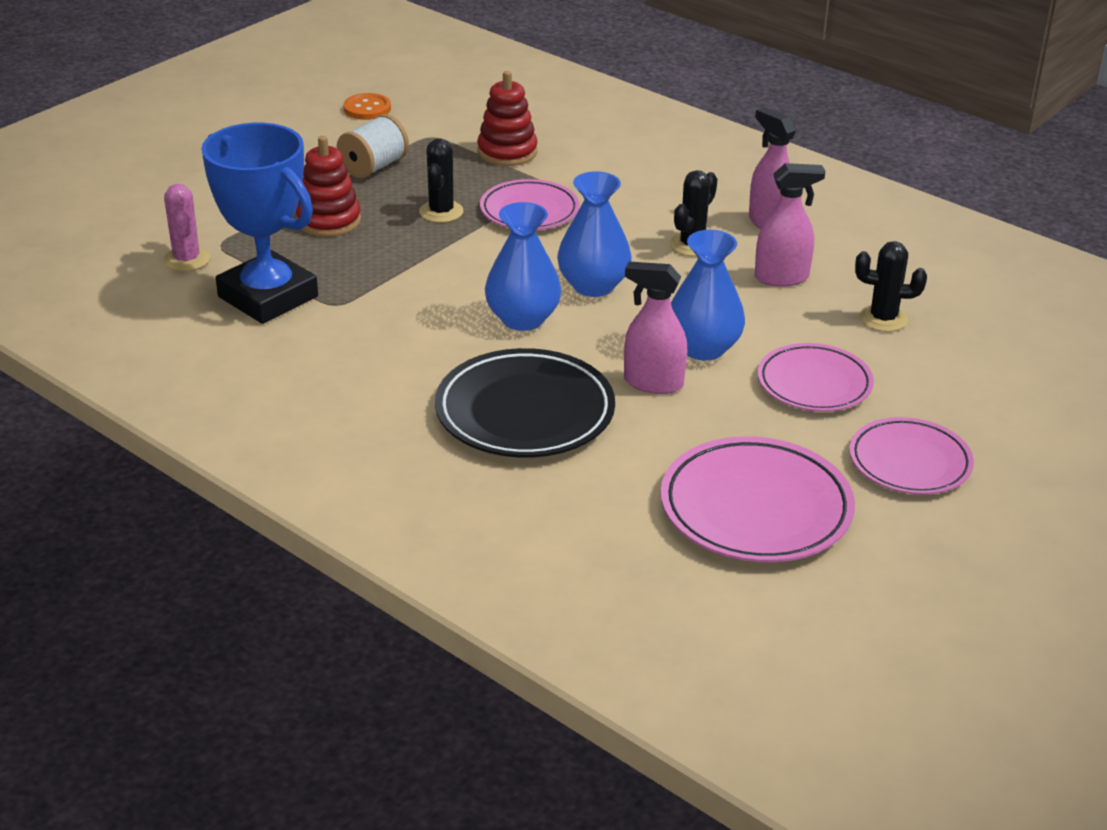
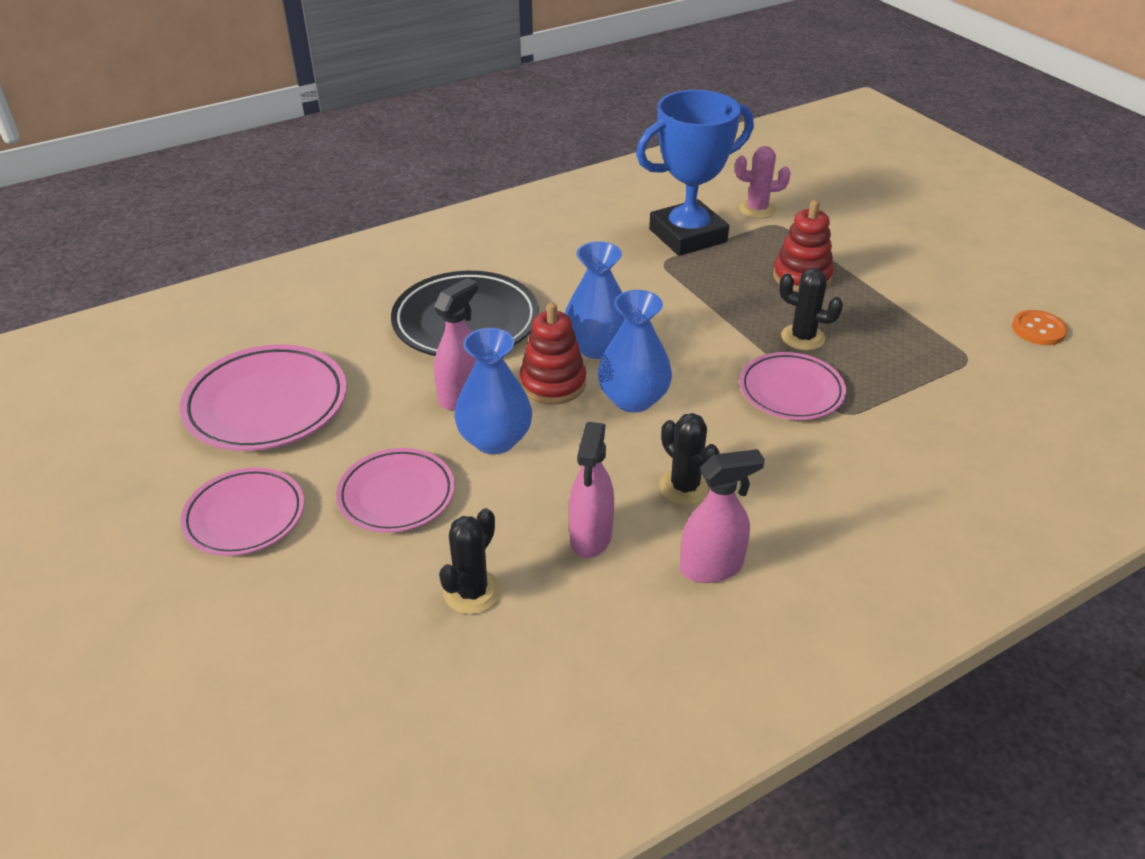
camera: 110 degrees right, 5 degrees up
(374, 167) = (903, 314): white spool -> none
(507, 152) = (926, 403): red stacking toy -> red stacking toy (553, 384)

